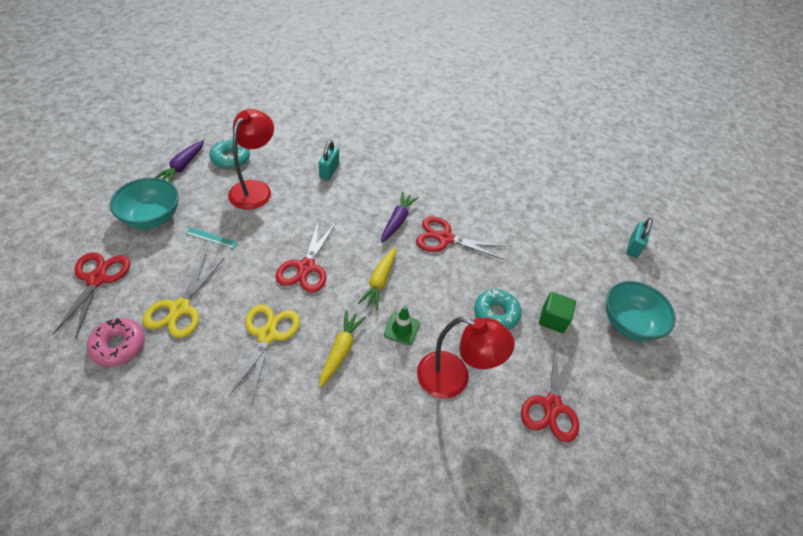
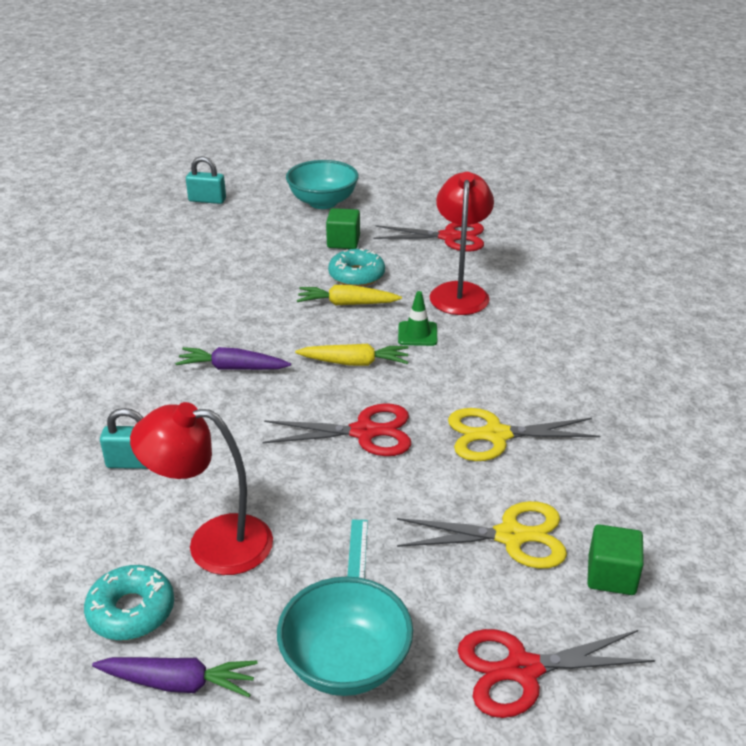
camera: 100 degrees left, 15 degrees down
(119, 346) = (611, 575): pink donut -> green cube
(340, 350) = (477, 371): yellow carrot -> yellow carrot (347, 304)
(445, 238) = (250, 324): red scissors -> none

